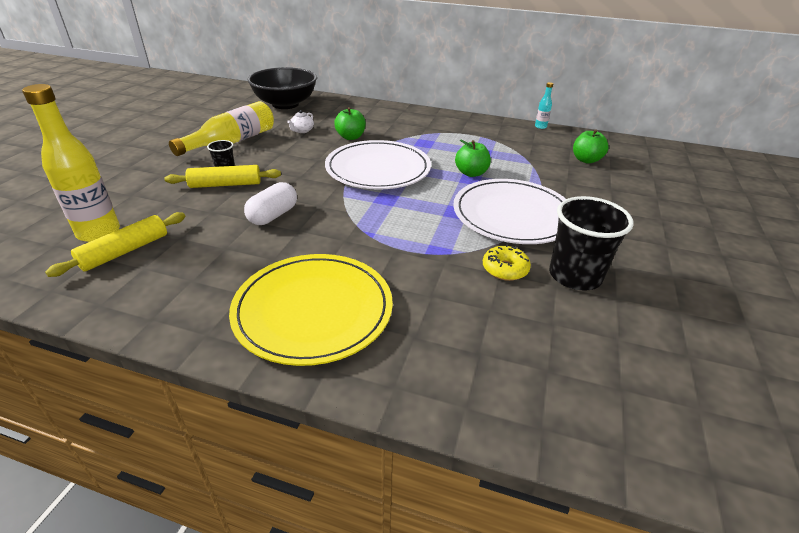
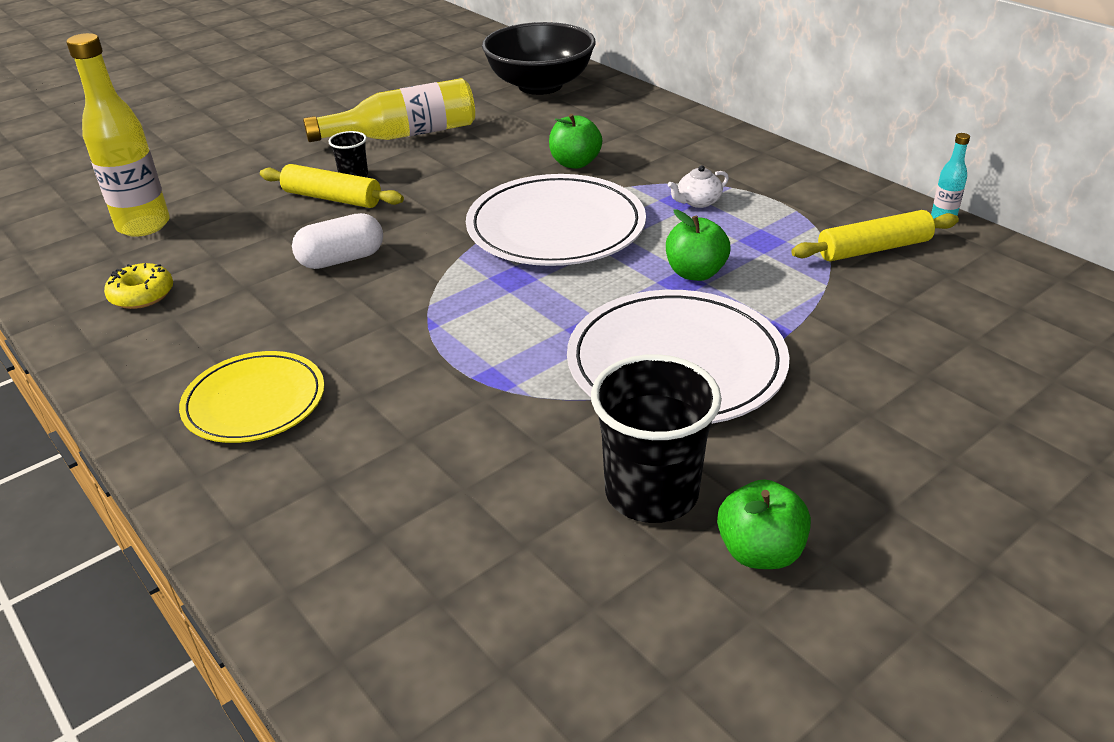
camera: 35 degrees right, 0 degrees up
(125, 251) = (146, 257): yellow rolling pin -> yellow rolling pin (874, 249)
(302, 131) = (516, 136): white teapot -> white teapot (698, 202)
(313, 310) = (254, 401): yellow plate -> yellow plate, size x0.63
(505, 269) = (556, 441): yellow donut -> yellow donut (142, 295)
(586, 160) = (950, 306): green apple -> green apple (760, 552)

